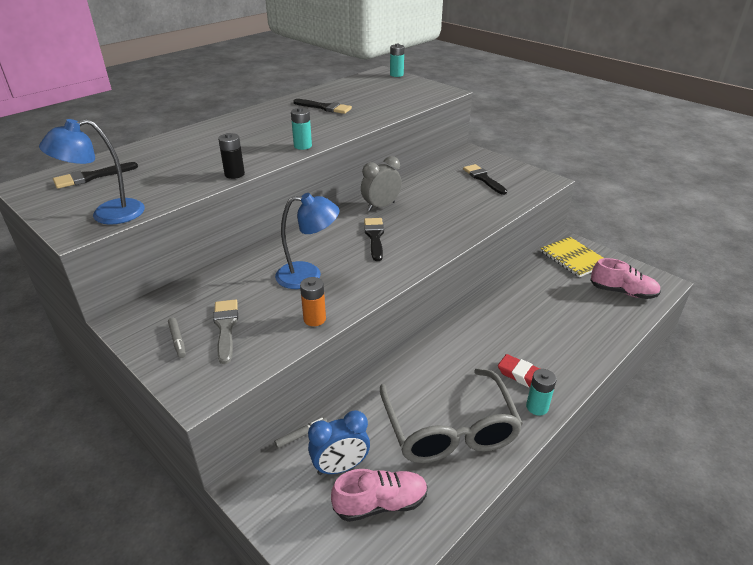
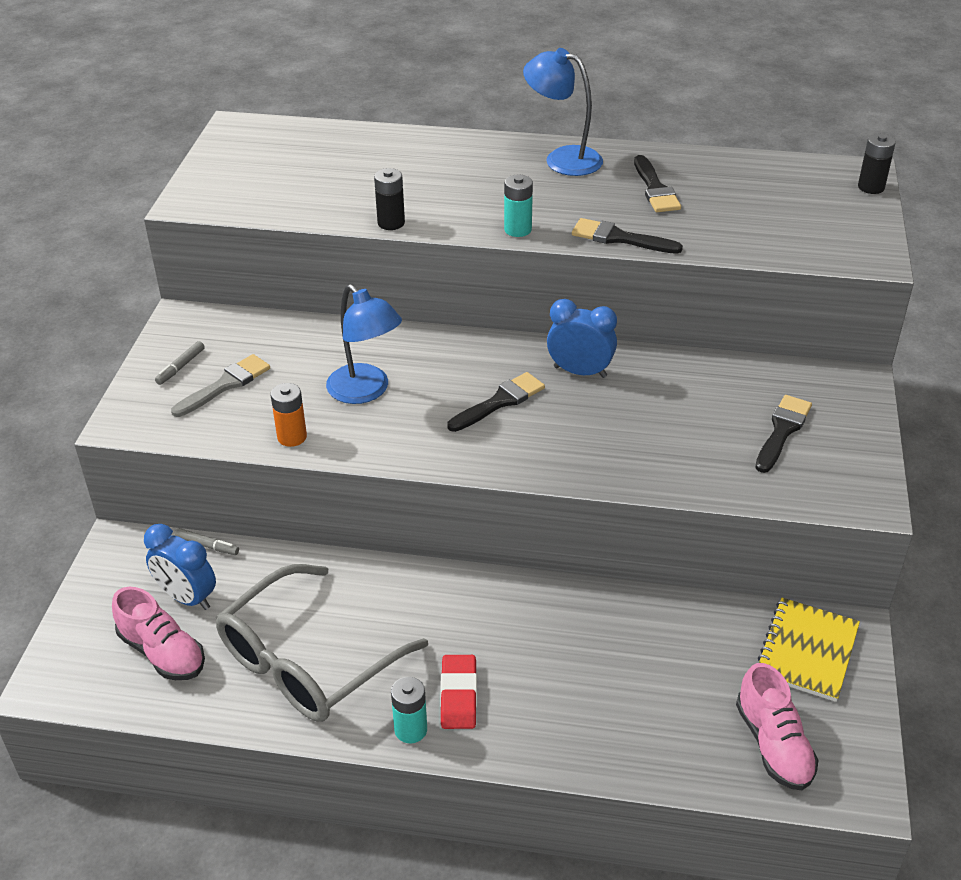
camera: 55 degrees right, 5 degrees up
(91, 177) = (288, 147): black brush -> black brush (619, 238)
(107, 215) = (230, 200): blue lamp -> blue lamp (562, 159)
(381, 206) = (580, 372): grey clock -> blue clock
(396, 75) = (871, 187): turquoise battery -> black battery

